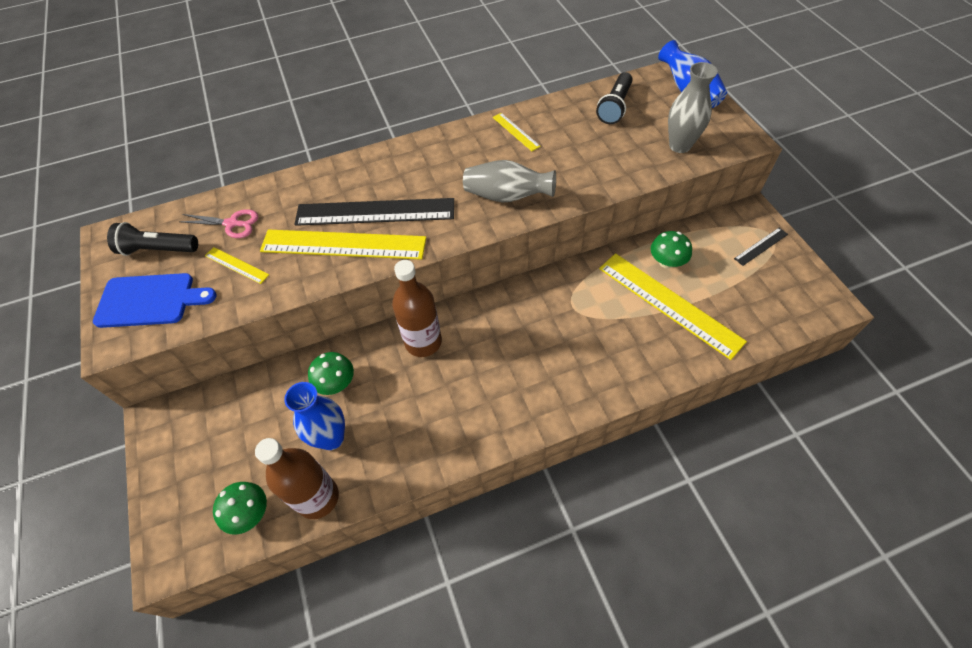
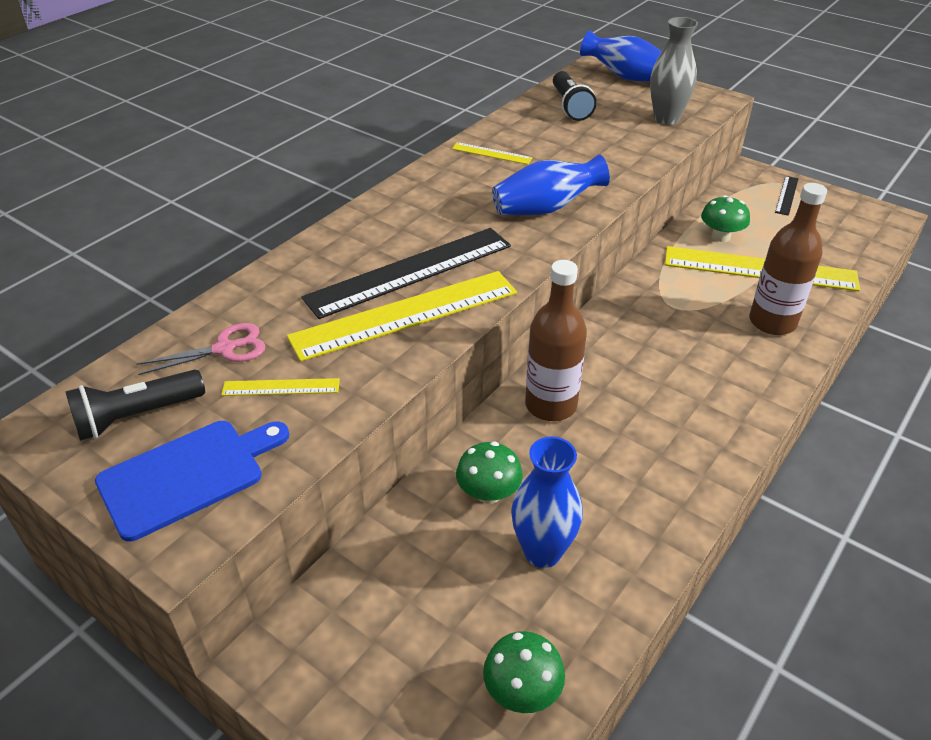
camera: 35 degrees left, 15 degrees down
(318, 497) = (592, 622): brown bottle -> brown bottle (772, 322)
(507, 196) = (546, 209): grey vase -> blue vase

